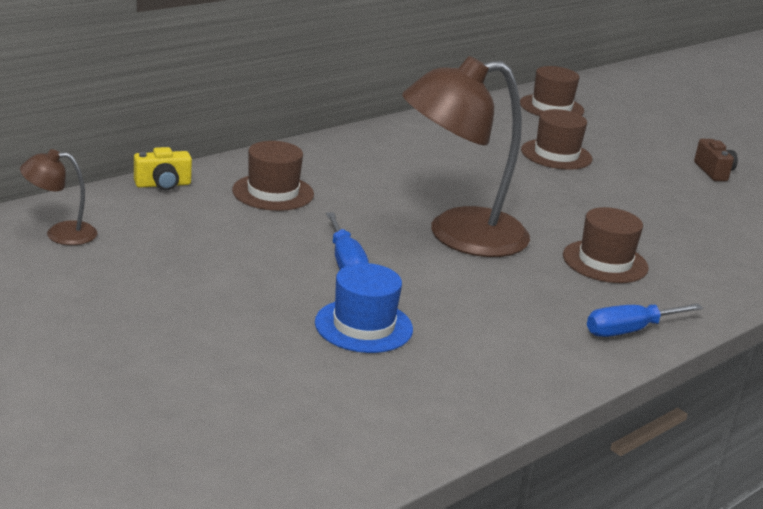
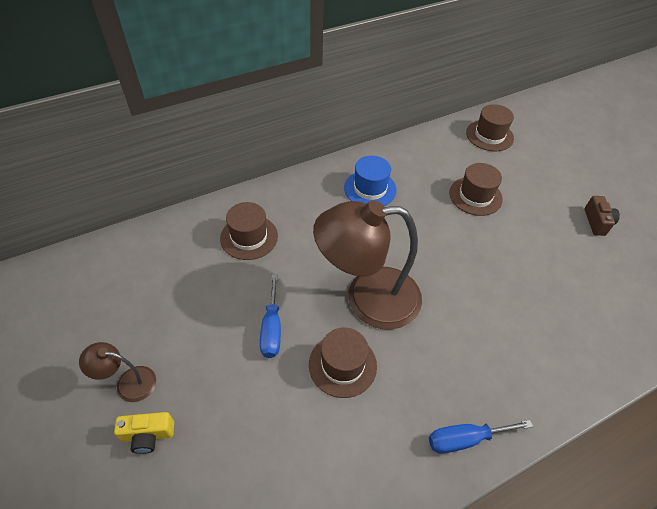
camera: 15 degrees right, 25 degrees up
(60, 233) = (86, 281): brown lamp -> brown lamp (128, 382)
(163, 185) = (176, 224): yellow camera -> yellow camera (148, 435)
(363, 326) = (257, 414): blue hat -> blue hat (370, 189)
(605, 262) = (473, 340): brown hat -> brown hat (342, 365)

